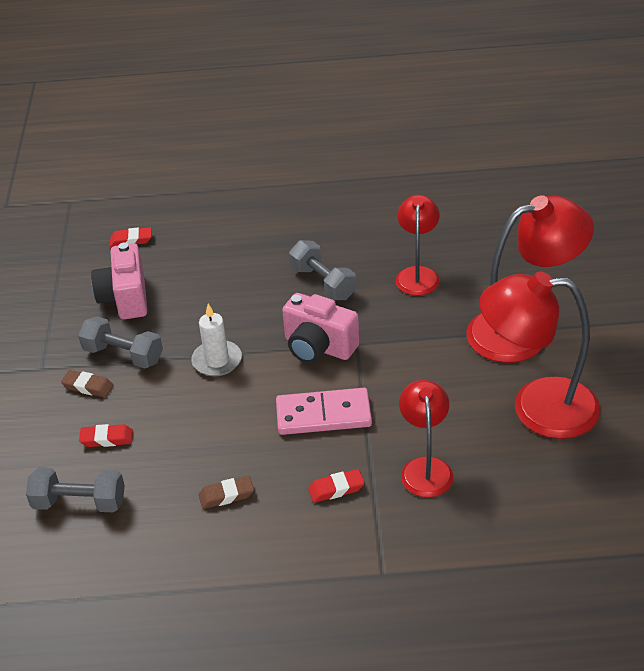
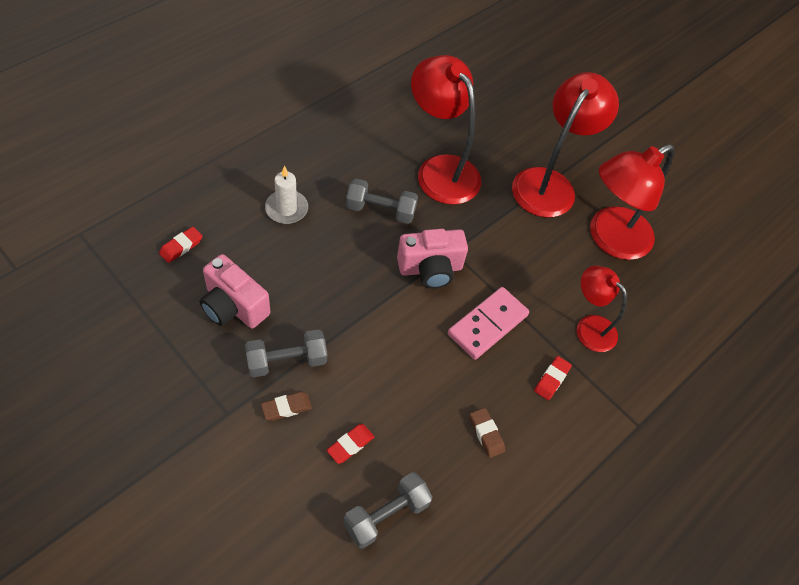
camera: 50 degrees left, 15 degrees up
(217, 361) = (367, 323): white candle -> white candle (286, 209)
(226, 495) = (486, 434): brown eraser -> brown eraser turned 60 degrees counterclockwise
(417, 275) = (440, 169): red lamp -> red lamp, size x1.69

